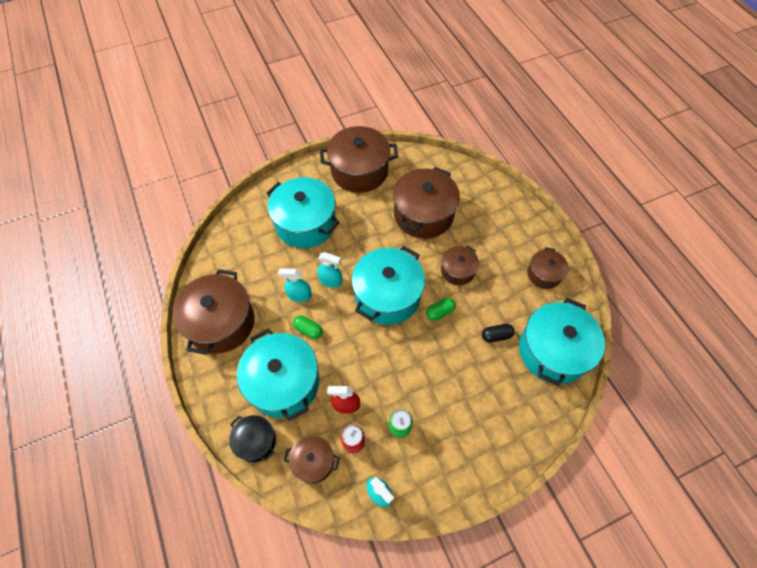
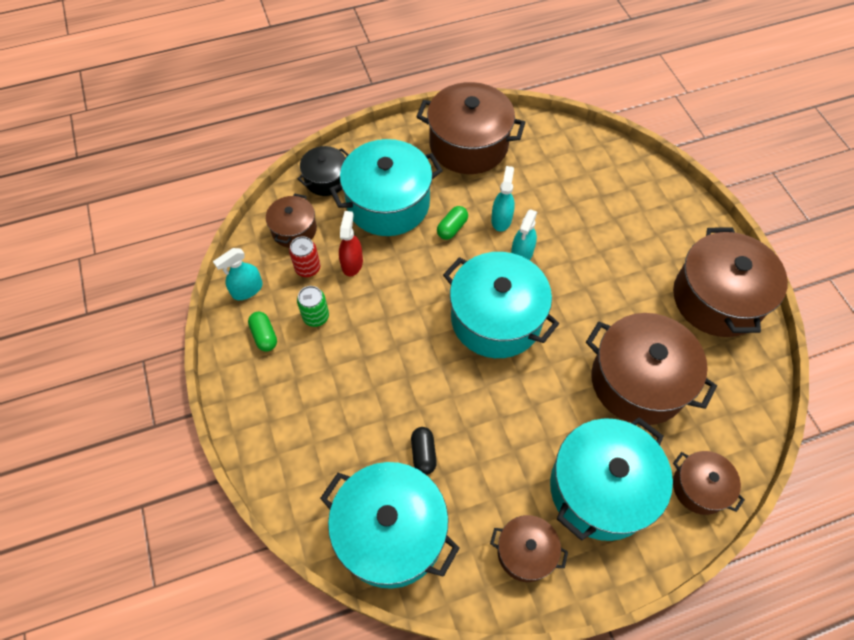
camera: 95 degrees right, 0 degrees up
(305, 223) = (613, 228): turquoise pot -> turquoise pot (600, 488)
(440, 312) = (466, 382): green capsule -> green capsule (264, 336)
(457, 271) = (534, 417): brown pot -> brown pot (699, 487)

